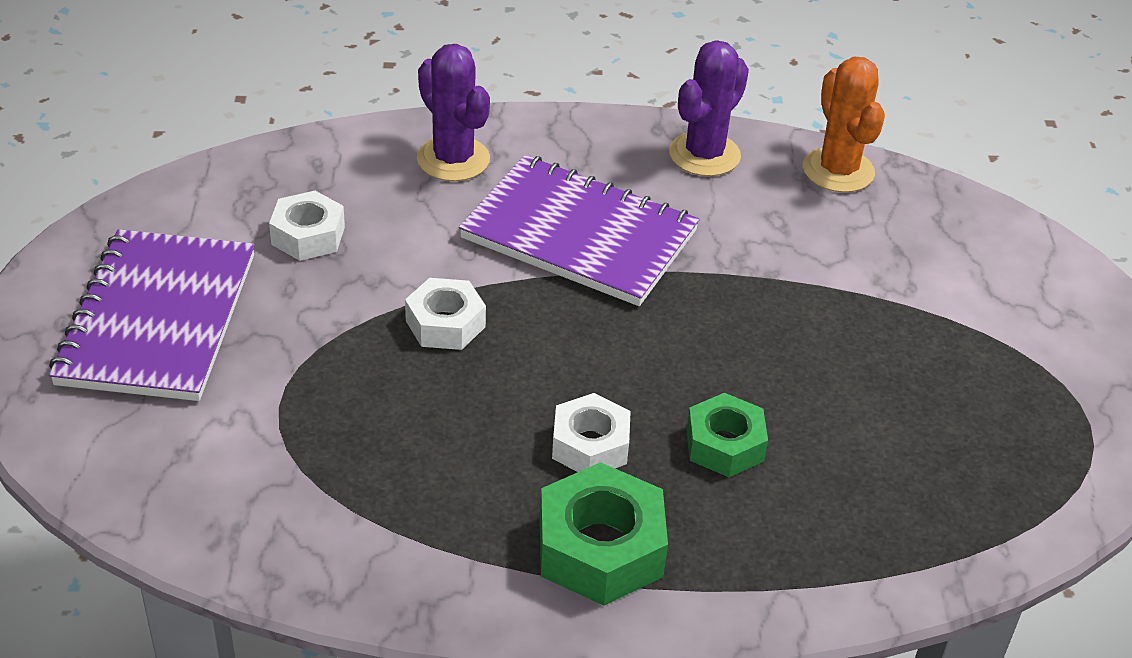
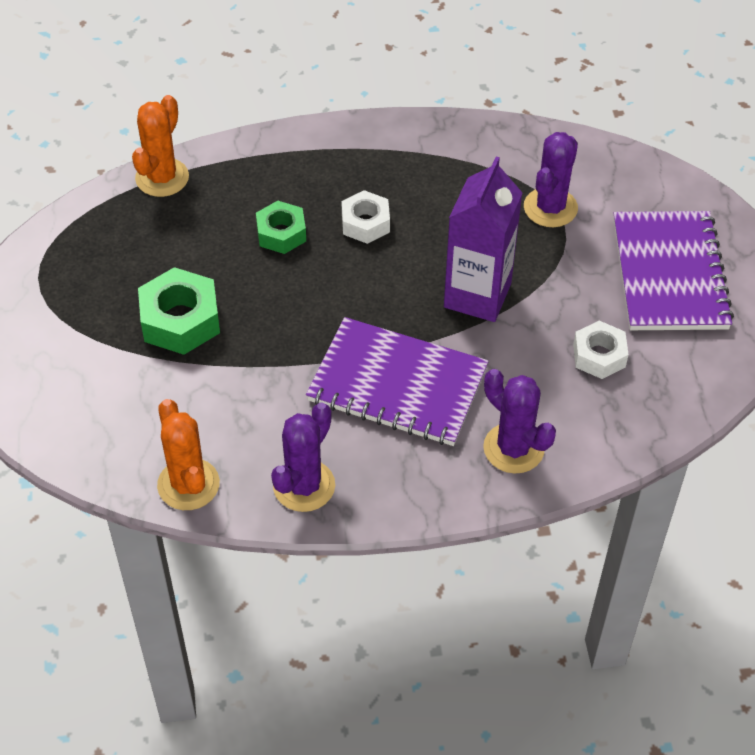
camera: 175 degrees right, 10 degrees up
(289, 434) = (550, 208): none -> purple cactus
(445, 324) = (477, 295): white nut -> purple carton
(600, 548) = (351, 165): green nut -> green nut (180, 320)
(928, 564) = (162, 178): none -> orange cactus

